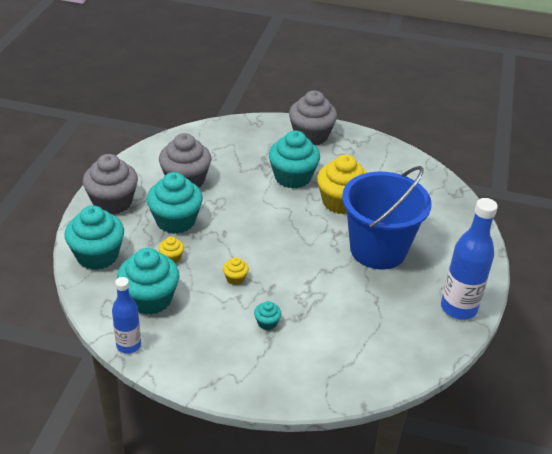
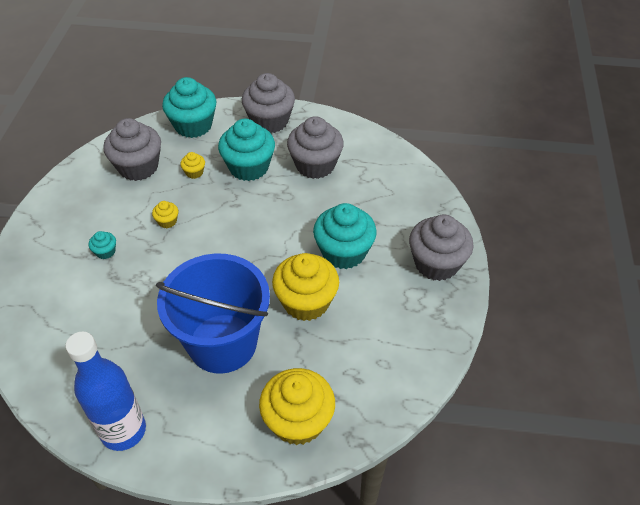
camera: 85 degrees right, 10 degrees up
(128, 345) = (82, 163): blue bottle -> none
(150, 299) = (138, 167): turquoise cupcake -> grey cupcake
(445, 216) = (298, 421): none -> yellow cupcake

